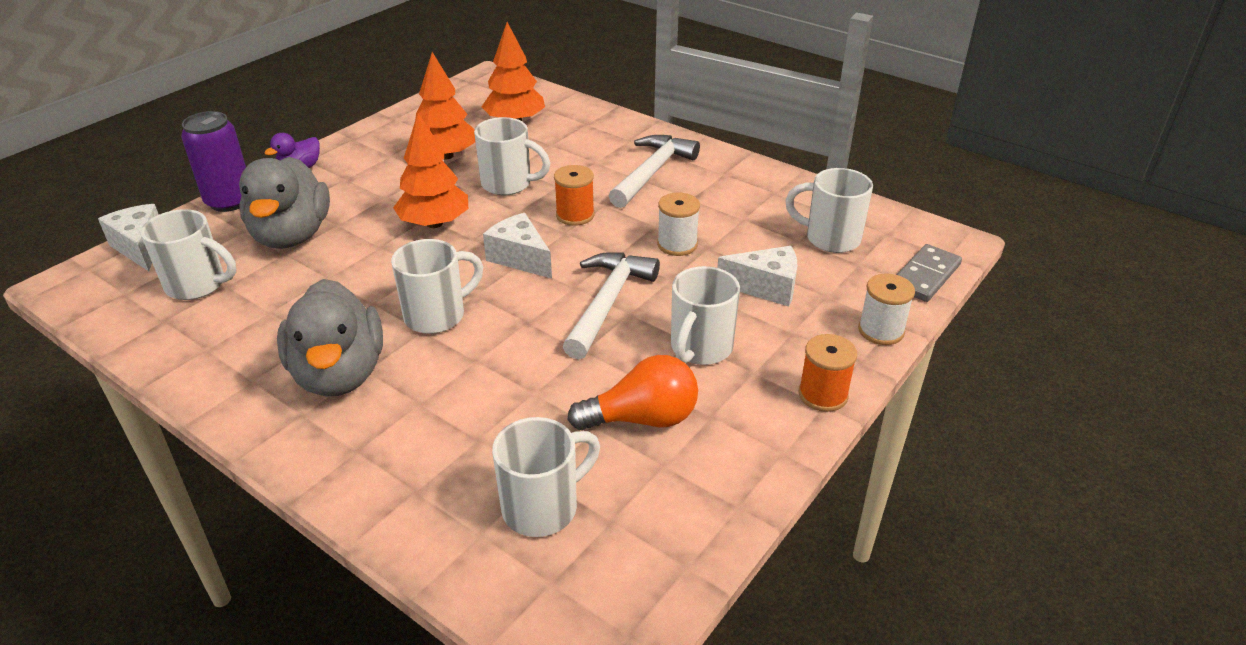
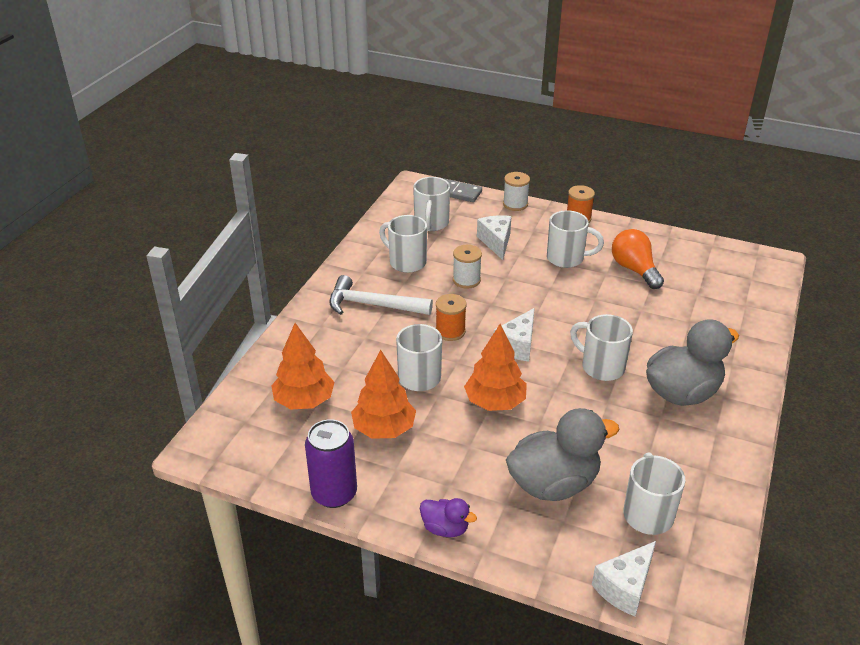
camera: 105 degrees left, 0 degrees up
(229, 201) = (523, 557): purple can -> purple can (334, 493)
(543, 507) = (715, 289): white mug -> white mug (406, 262)
(607, 303) = (545, 298): white hammer -> none

